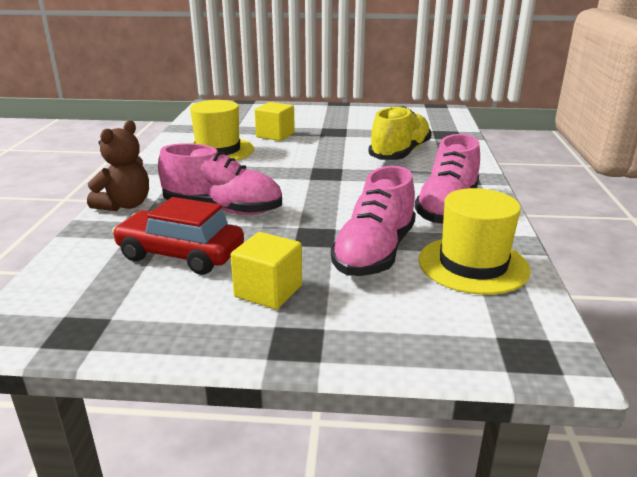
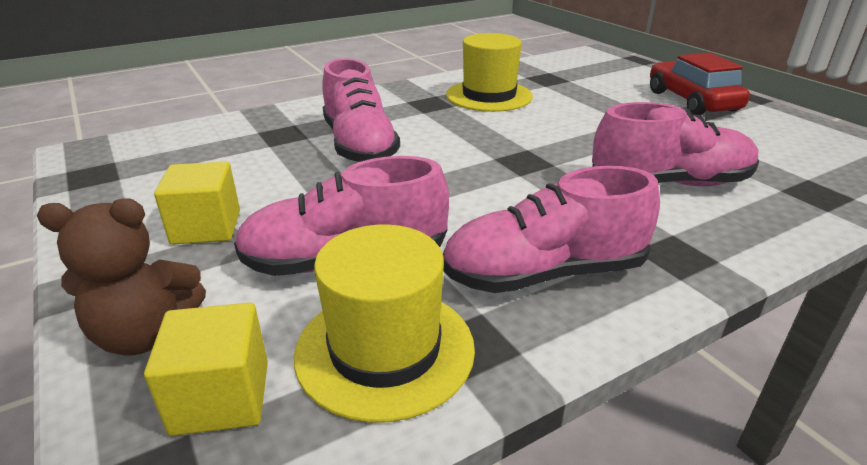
camera: 55 degrees right, 5 degrees up
(125, 205) = (318, 108): brown teddy bear -> brown teddy bear (146, 334)
(180, 254) = (247, 163): red car -> red car (691, 101)
(275, 135) = (578, 103): yellow cube -> yellow cube (221, 397)
(400, 153) = (669, 183): yellow shoe -> pink shoe

